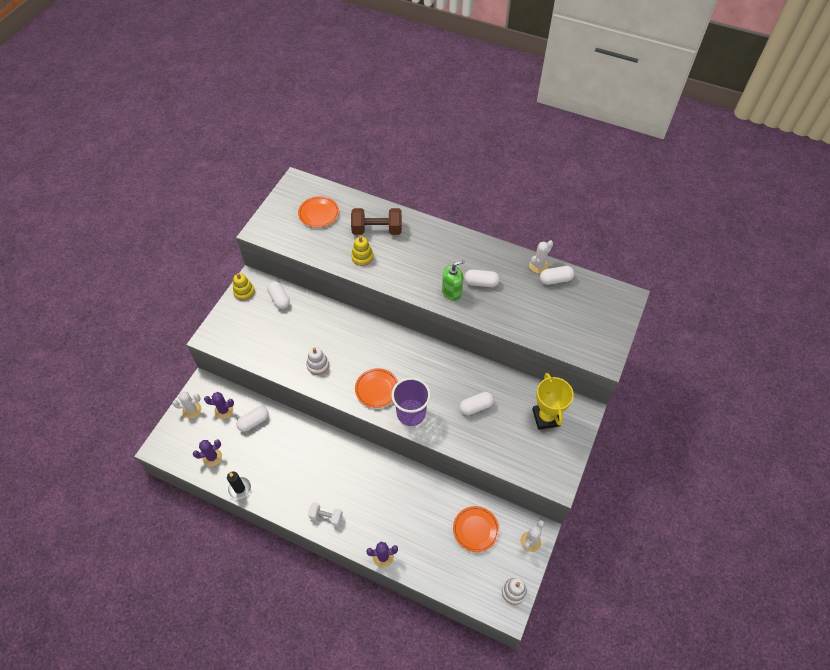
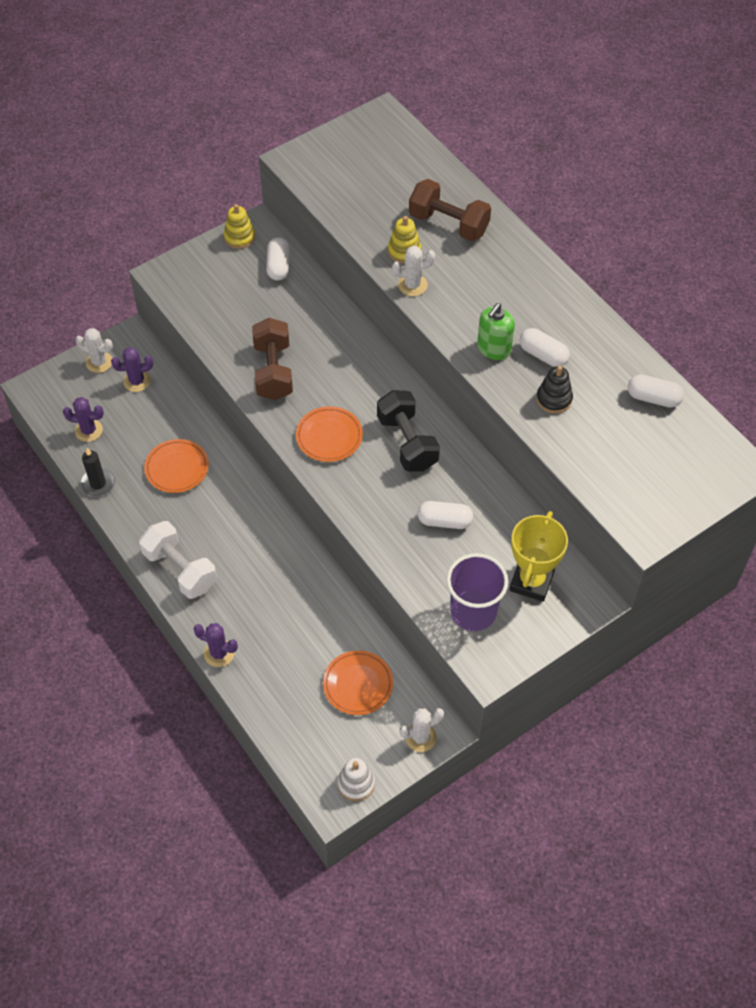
camera: 30 degrees right, 0 degrees up
(224, 410) = (137, 381): purple cactus -> purple cactus turned 45 degrees counterclockwise
(254, 422) = (164, 413): white capsule -> none
(318, 365) = (273, 371): white stacking toy -> brown dumbbell
(319, 214) = (385, 170): orange plate -> orange plate (177, 468)
(326, 516) = (180, 570): white dumbbell -> white dumbbell, size x1.71
(411, 413) = (353, 487): purple cup -> purple cup (473, 612)
(424, 370) = (407, 442): none -> black dumbbell
(451, 292) = (494, 349): green soap dispenser -> green soap dispenser turned 120 degrees clockwise
(504, 306) = (554, 399): none -> black stacking toy
(538, 266) = (642, 369): white cactus -> white cactus (412, 285)

